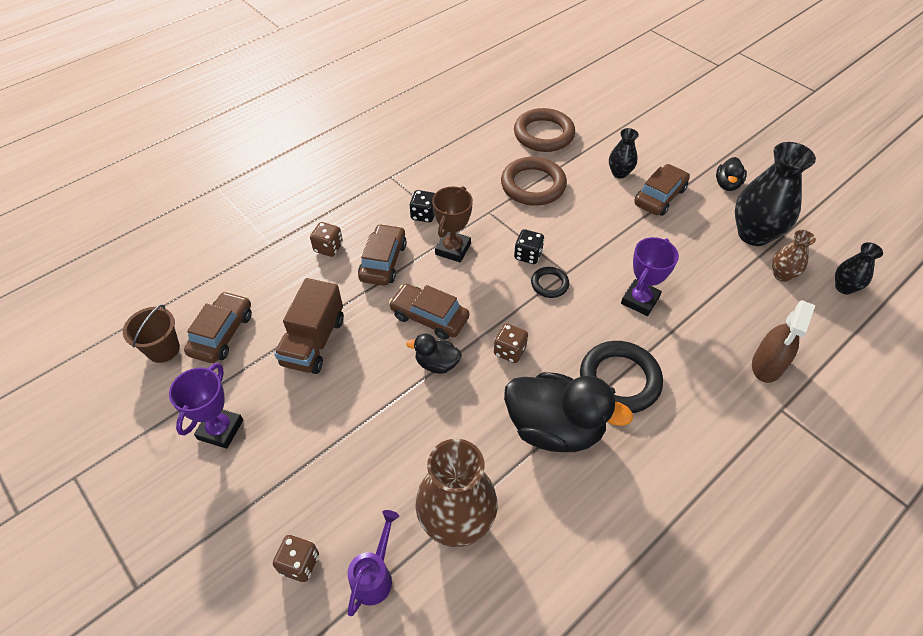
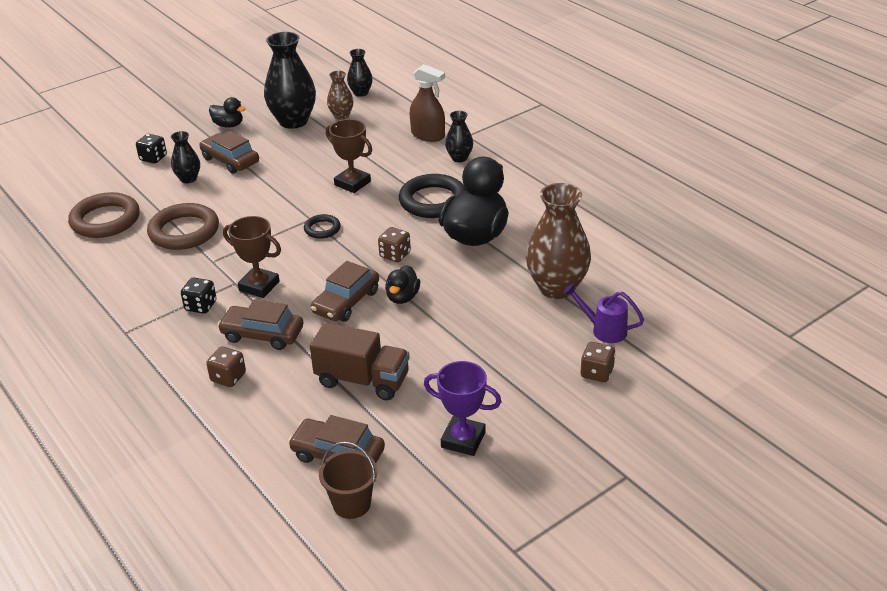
camera: 85 degrees left, 15 degrees down
(528, 255) = (282, 239): black dice -> black dice (153, 158)
(640, 300) = (352, 183): purple trophy -> brown trophy
(722, 403) = (459, 158): none -> black vase

